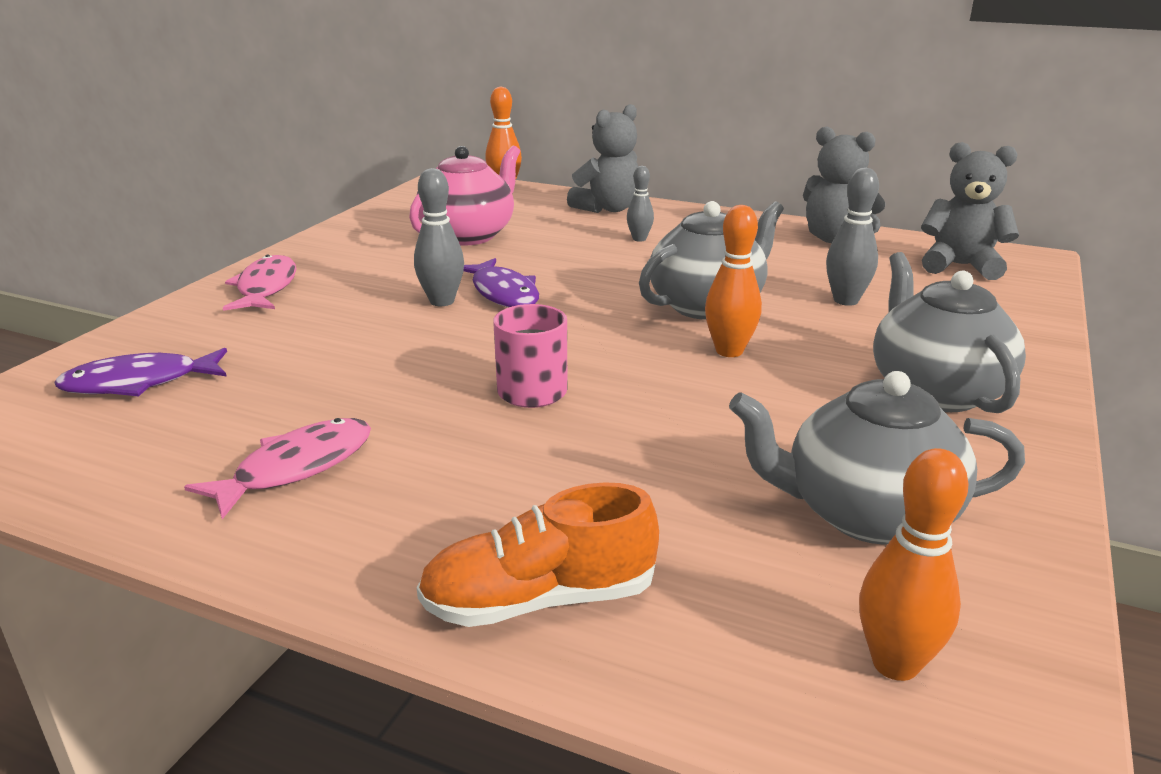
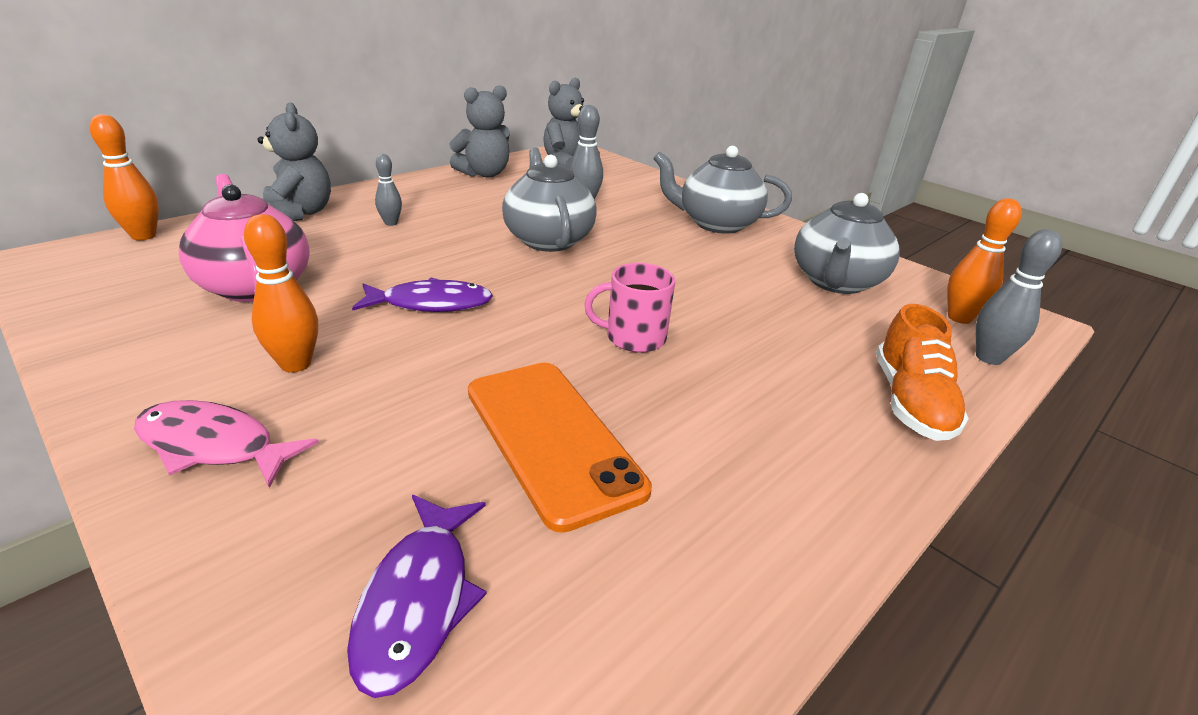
camera: 70 degrees left, 5 degrees up
(296, 468) = (706, 484): pink fish -> none
(329, 387) = (552, 438): none -> orange phone
(442, 301) = (412, 336): grey bowling pin -> grey bowling pin (988, 358)
(729, 351) = (626, 255): orange bowling pin -> orange bowling pin (295, 364)

